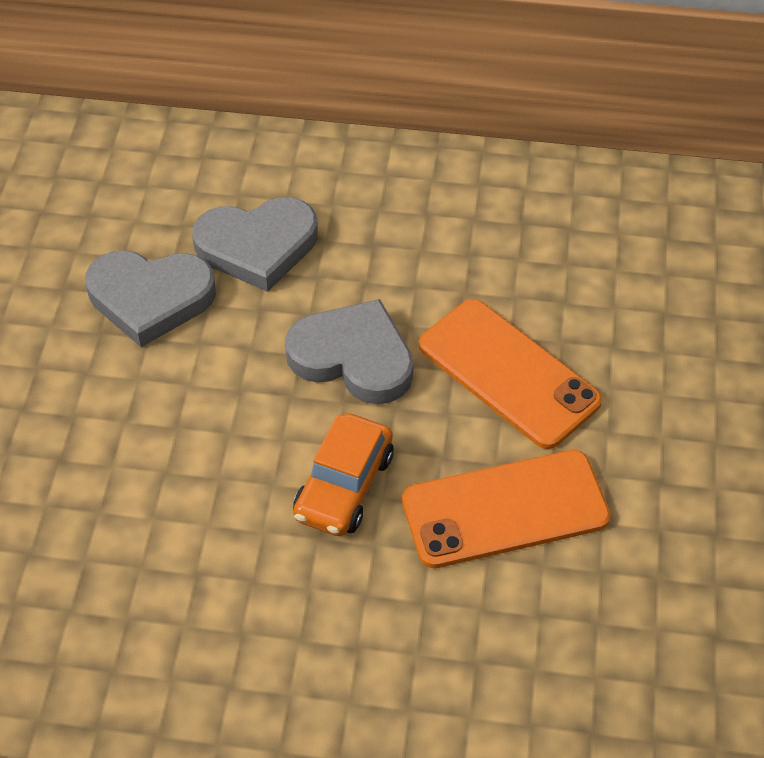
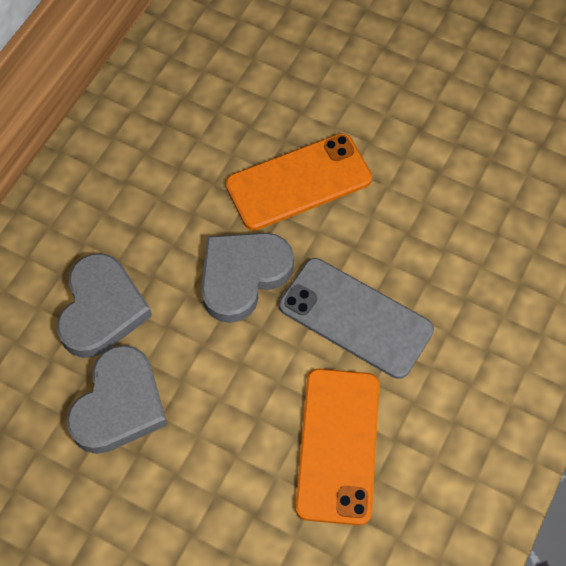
camera: 70 degrees left, 10 degrees up
(344, 486) = (355, 318): orange car -> grey phone
(505, 509) = (410, 224): orange phone -> orange phone (338, 445)

